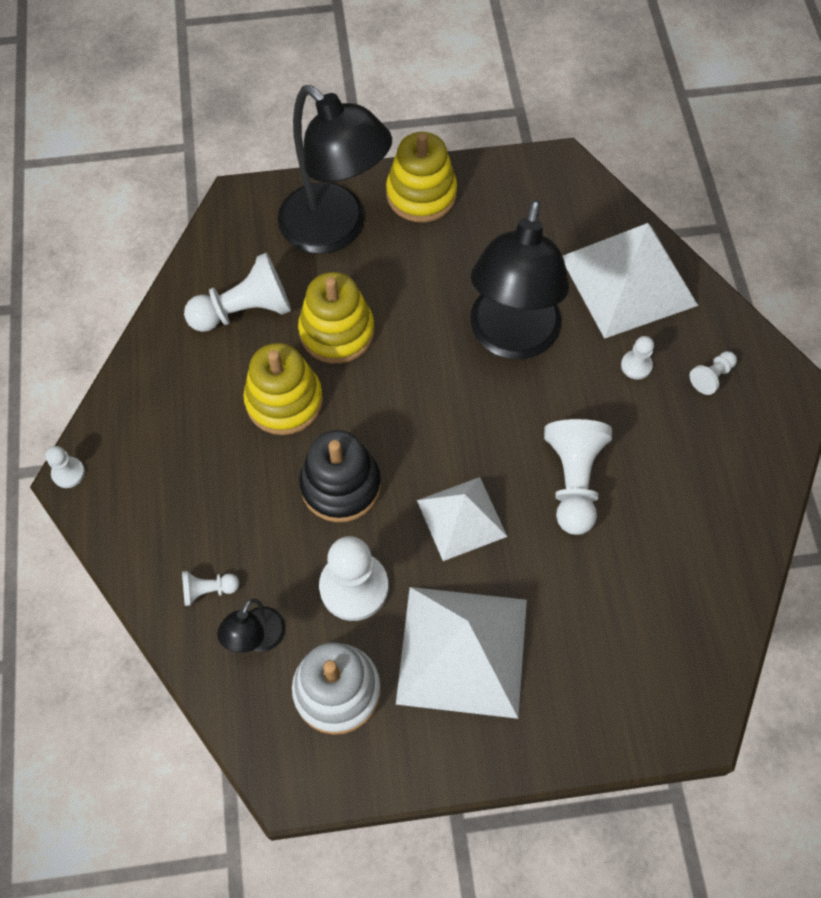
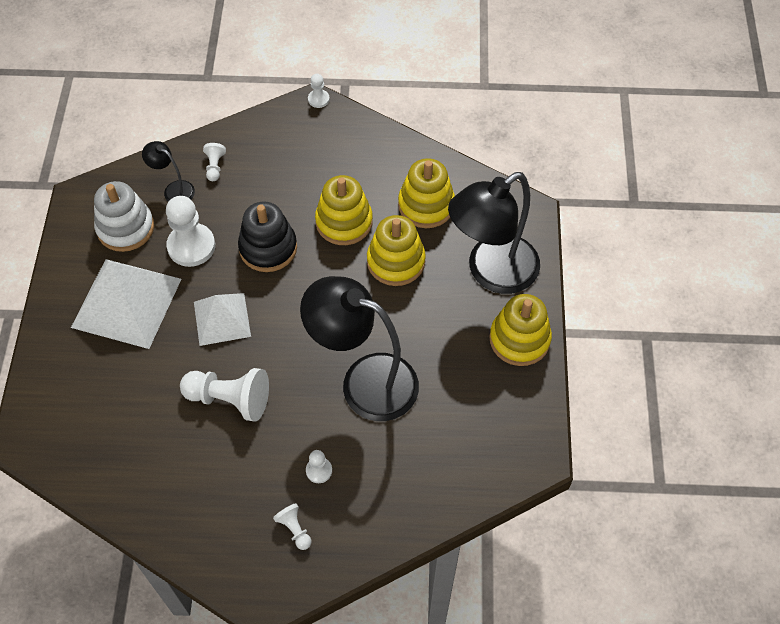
camera: 100 degrees right, 5 degrees down
(244, 310) = (426, 205): white pawn -> yellow stacking toy
(628, 280) = (403, 485): white pyramid -> none

